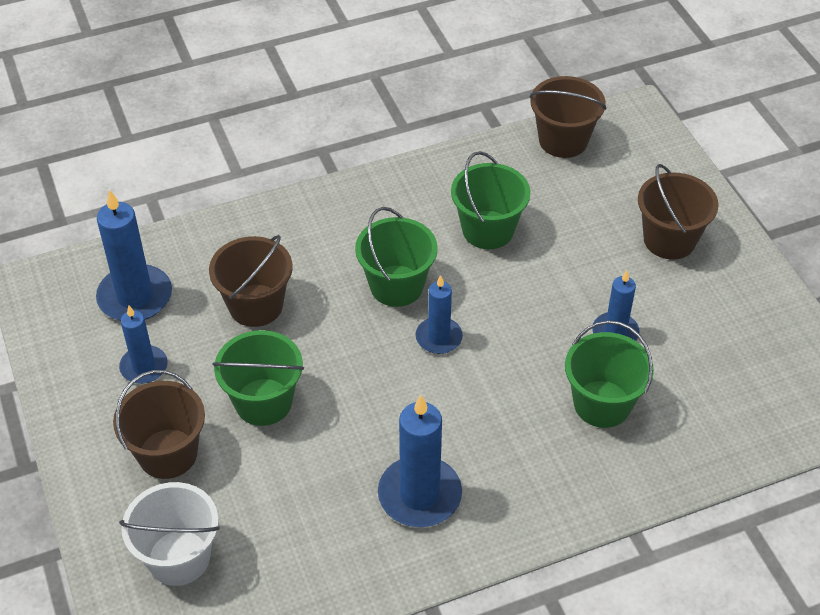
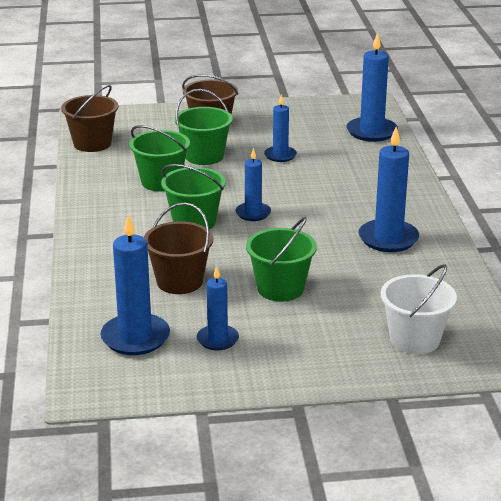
camera: 75 degrees left, 20 degrees down
(168, 454) = (314, 336): brown bucket -> none
(602, 404) = (337, 169): green bucket -> green bucket (204, 156)
(746, 426) = (371, 132): none -> blue candle

